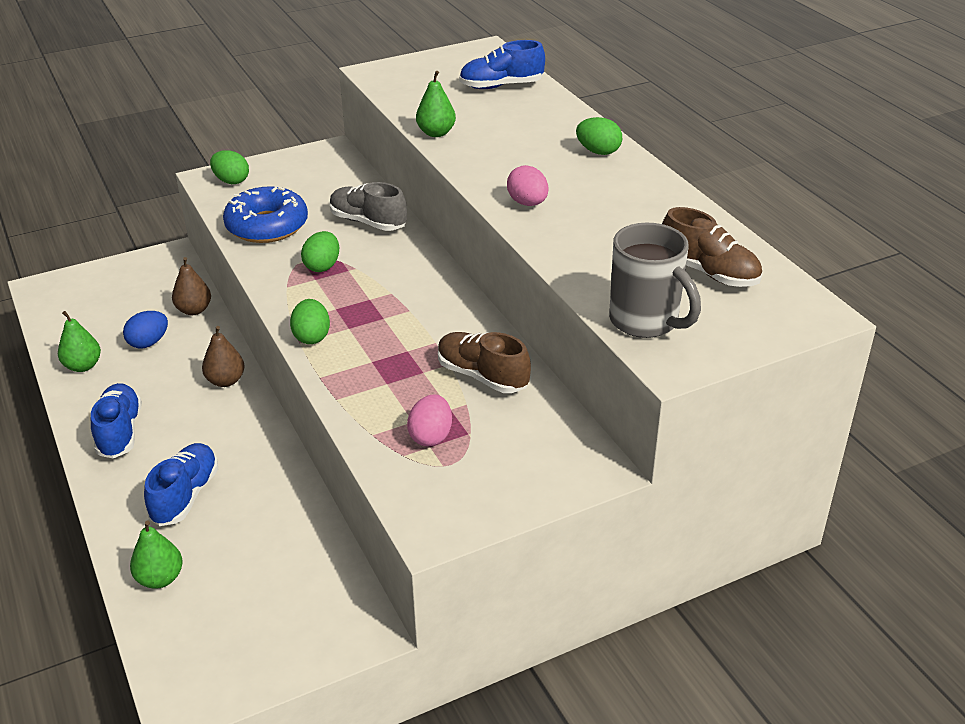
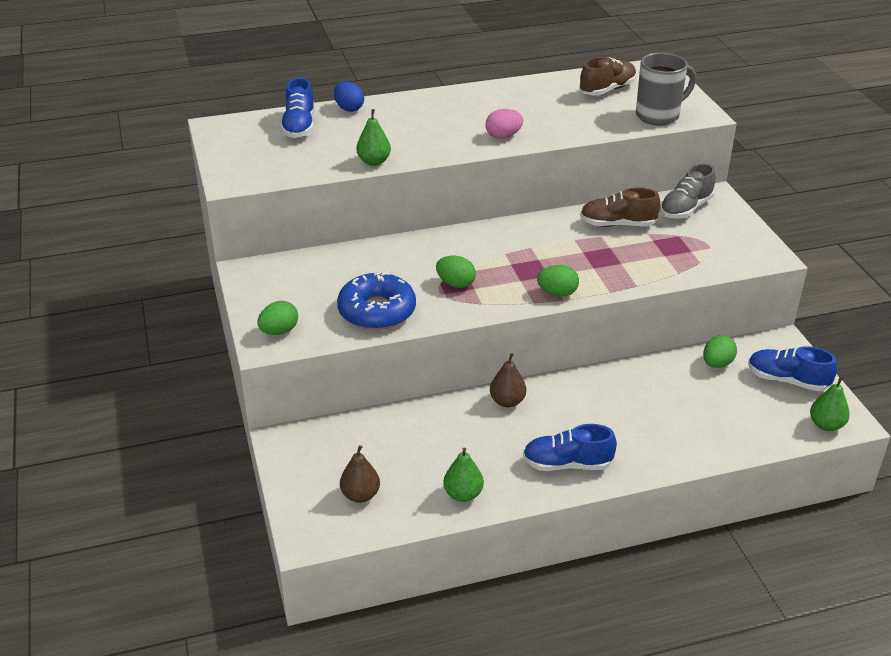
camera: 80 degrees left, 0 degrees up
(148, 343) = (437, 450): blue egg -> blue egg (349, 108)
(160, 578) = (739, 435): green pear -> green pear (826, 425)
(185, 496) = (651, 423): blue shoe -> blue shoe (787, 380)
(194, 310) = (391, 421): brown pear -> brown pear (360, 495)
(368, 222) = (392, 257): grey shoe -> grey shoe (685, 209)
(431, 436) = (681, 250): pink egg -> none
(482, 376) = (617, 224): brown shoe -> brown shoe turned 45 degrees clockwise
(598, 152) = (435, 102): green egg -> green egg (717, 364)

